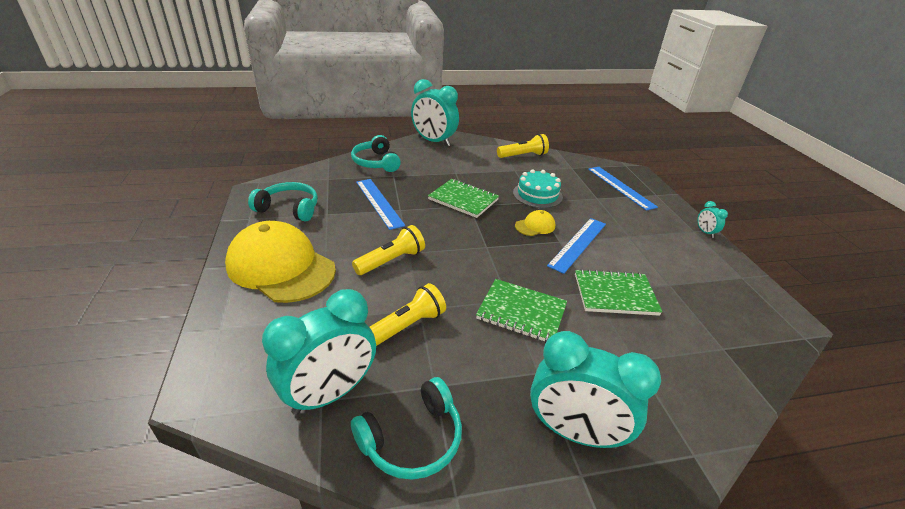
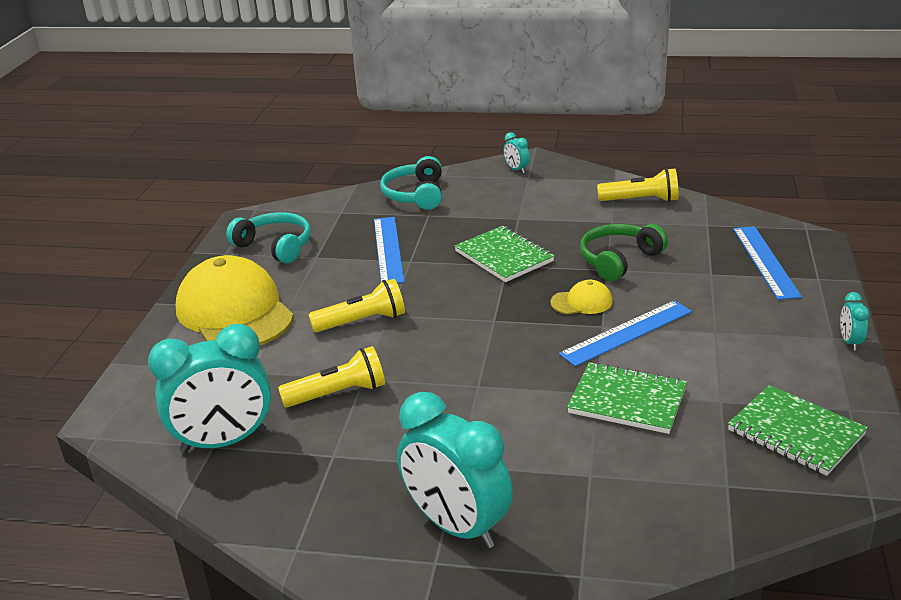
camera: 25 degrees right, 5 degrees down
(412, 439) = (282, 496): turquoise headphones -> none
(433, 141) = (516, 169): turquoise clock -> turquoise clock, size x0.42
(521, 312) = (484, 401): green notebook -> green notebook (795, 432)
(537, 195) = (619, 260): turquoise cake -> green headphones

